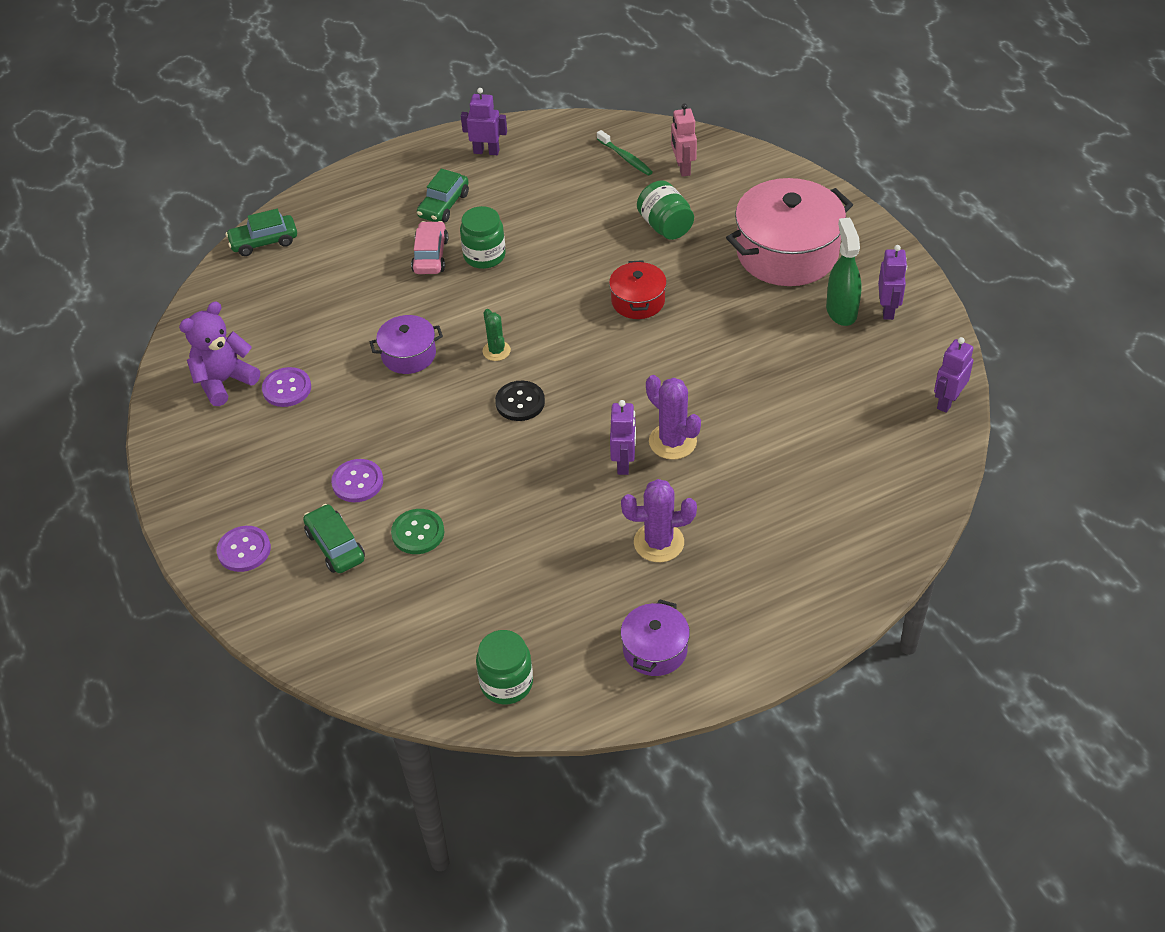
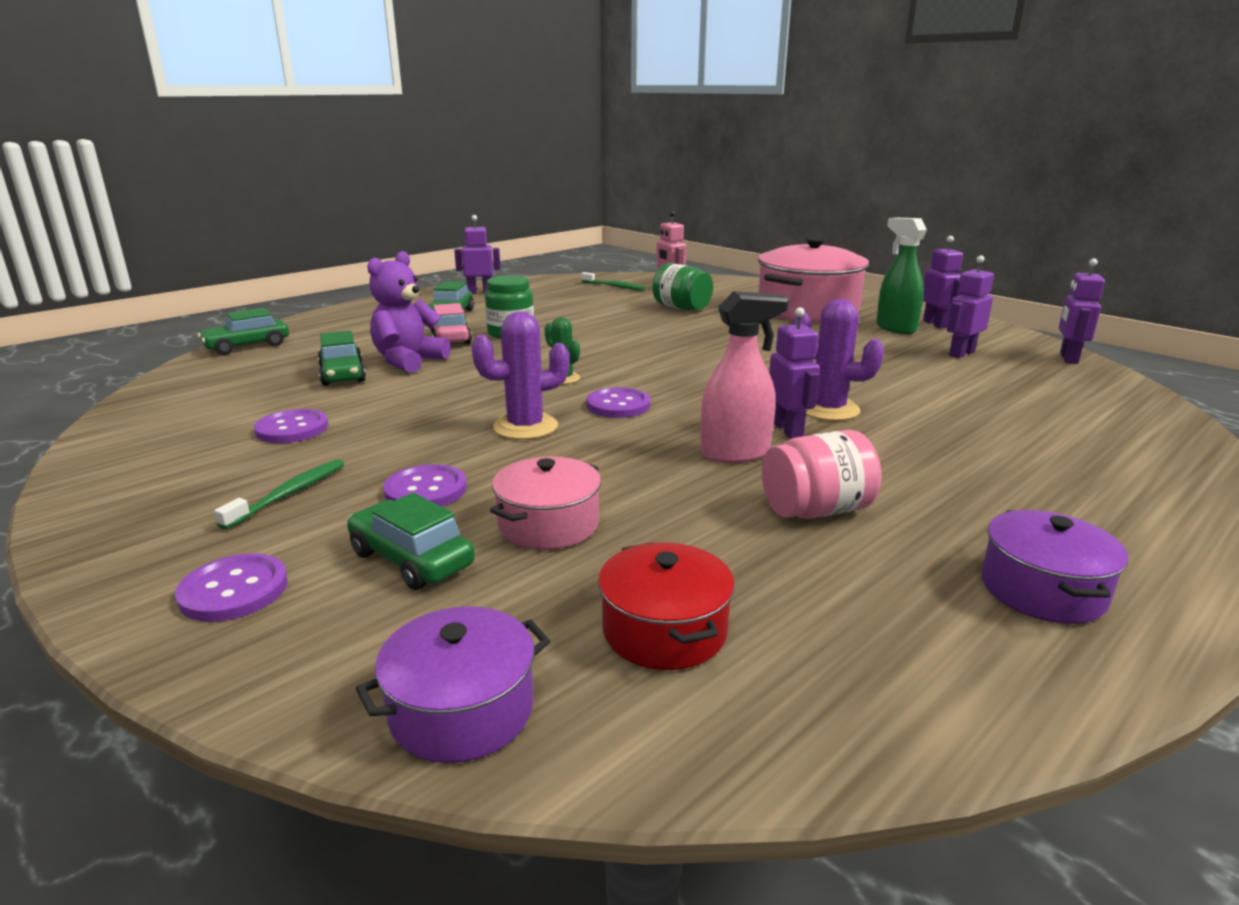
camera: 20 degrees left, 25 degrees down
(224, 381) = (194, 433): purple teddy bear -> purple teddy bear (408, 361)
(278, 468) = (289, 494): none -> green toothbrush
(331, 310) = (342, 374): none -> green car
(408, 355) = (455, 391): purple pot -> purple pot (462, 710)
(418, 533) = (548, 525): green button -> pink pot
(506, 683) = (847, 688): green jar -> none
(520, 402) = (618, 405): black button -> purple button
(568, 484) = (735, 453): none -> pink spray bottle
(581, 556) = (816, 510): none -> pink jar
(638, 301) = (694, 340): red pot -> red pot (664, 630)
(659, 542) = (907, 483): purple cactus -> purple cactus (525, 427)
(858, 374) = (961, 353): none -> purple robot

